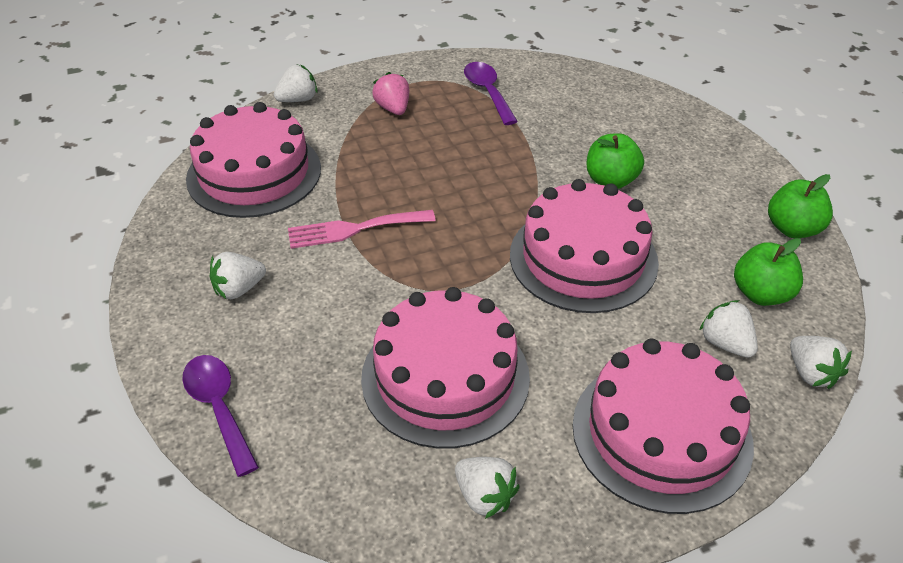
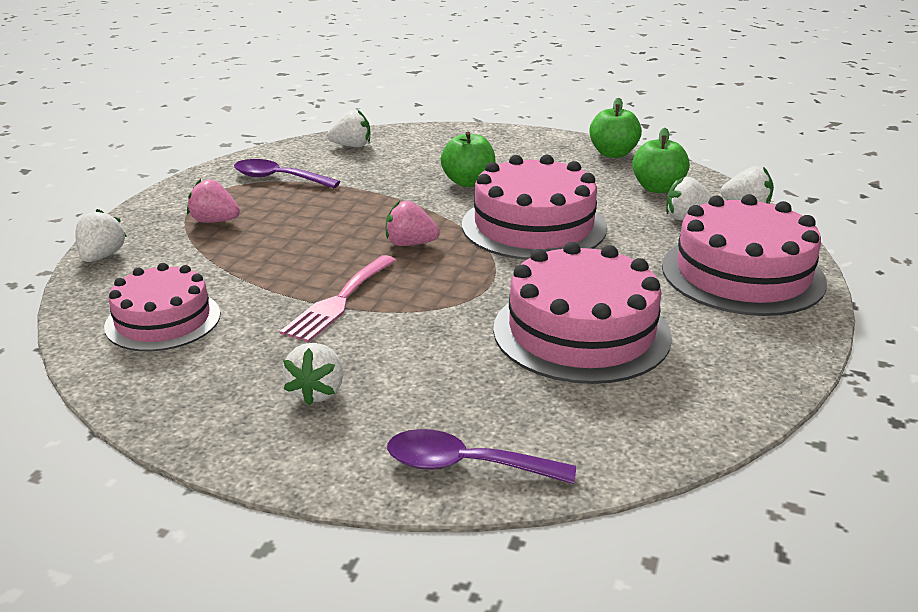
camera: 50 degrees left, 15 degrees down
(254, 173) = (163, 320): pink cake -> pink cake, size x0.65
(471, 212) = (410, 244): none -> pink strawberry
(484, 496) = (728, 367): white strawberry -> white strawberry (351, 146)

